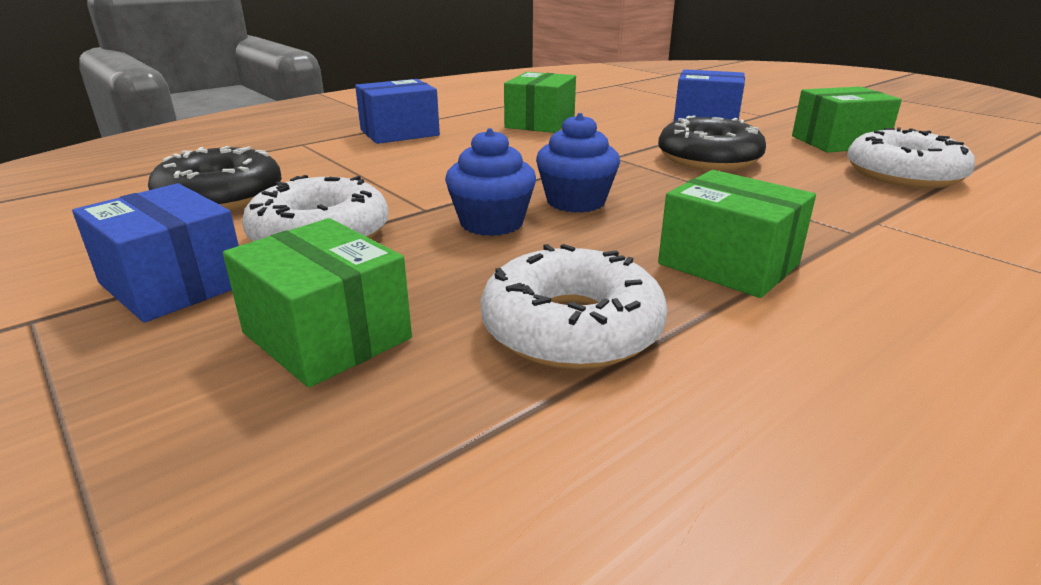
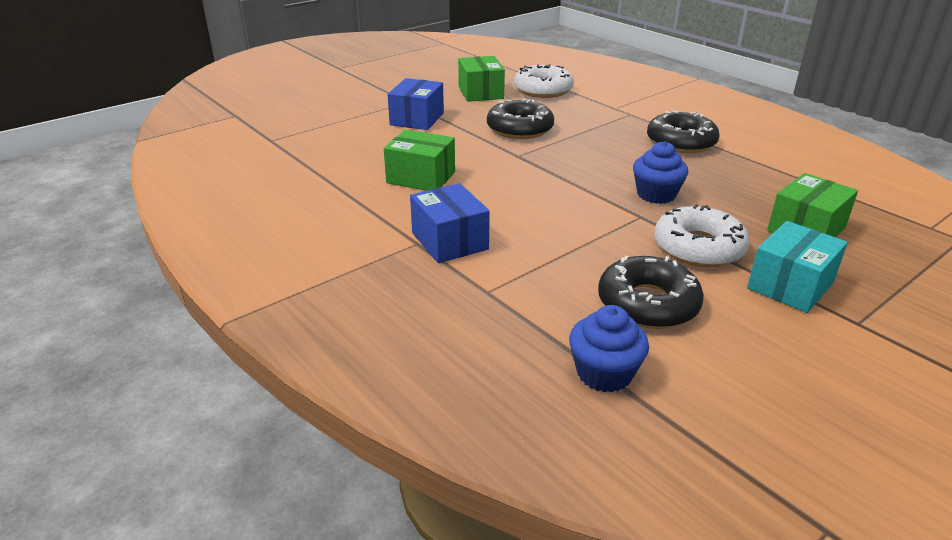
camera: 90 degrees left, 5 degrees up
(173, 284) = (790, 285): blue box -> turquoise box
(571, 328) = (761, 177): white donut -> none
(576, 202) = (612, 170): blue cupcake -> blue cupcake (604, 373)
(728, 264) = (681, 142): green box -> black donut

